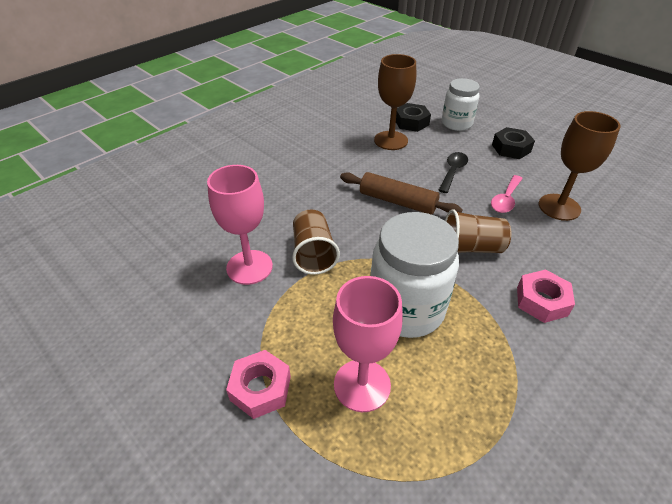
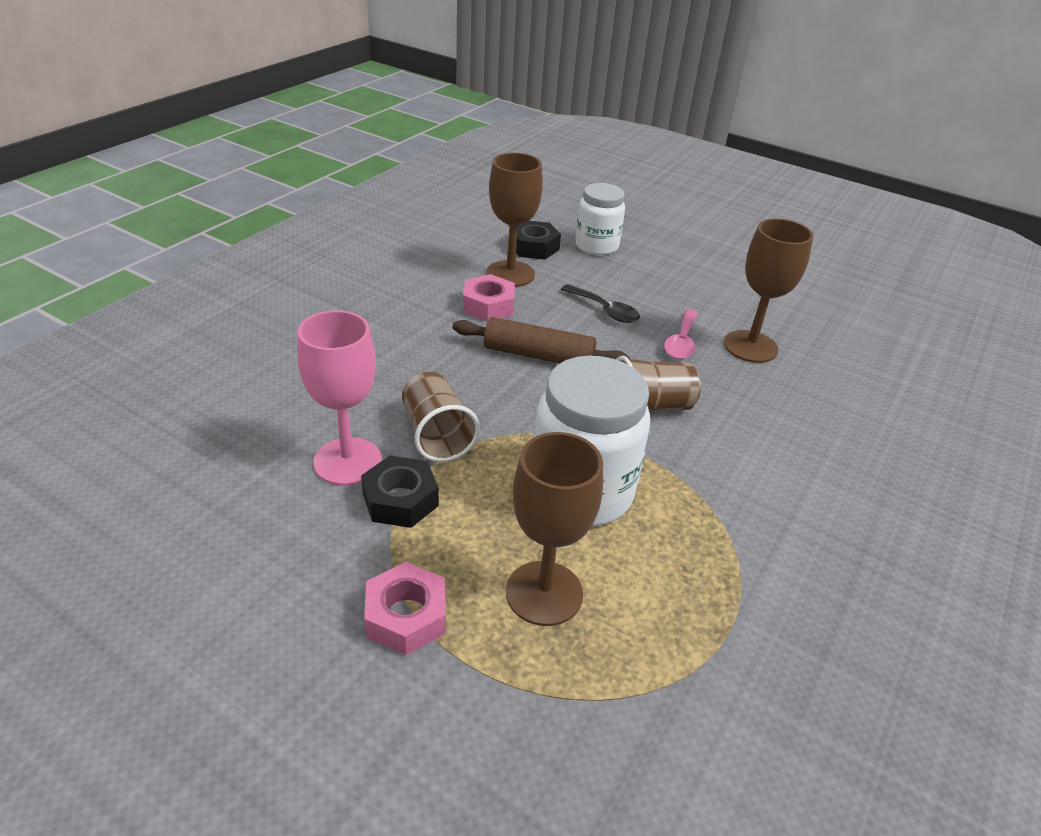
camera: 15 degrees left, 5 degrees down
(362, 385) = (544, 593): pink goblet -> brown goblet
(453, 171) = (605, 310): black spoon -> black spoon turned 120 degrees clockwise
(511, 148) = (675, 275): black nut -> black nut (400, 500)
(541, 301) = (750, 464): pink nut -> pink nut (488, 306)

